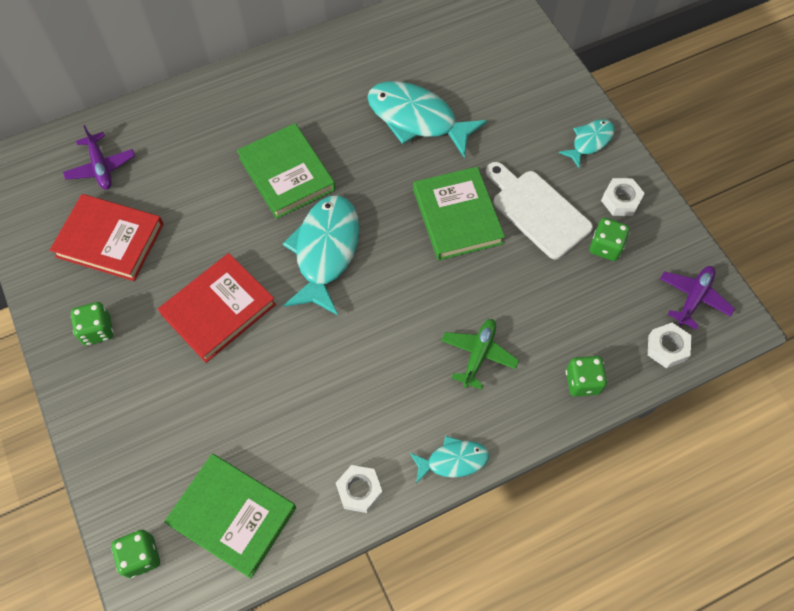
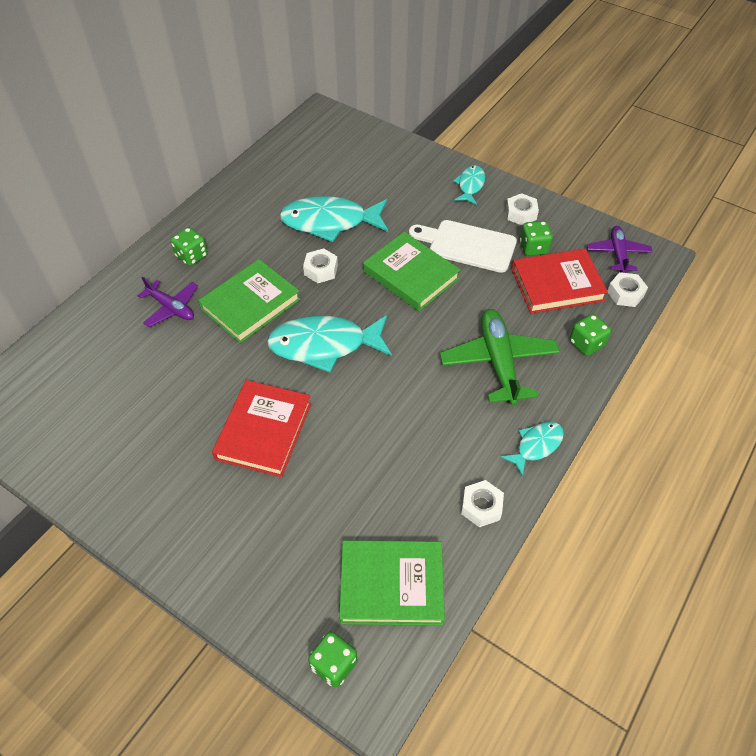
camera: 30 degrees left, 10 degrees down
(97, 330) = (162, 501): green dice -> green dice (192, 256)
(101, 167) = (75, 370): purple plane -> purple plane (171, 308)
(110, 240) = (124, 423): red book -> red book (557, 284)
(287, 174) = (250, 304): green book -> green book turned 75 degrees counterclockwise
(325, 251) = (324, 345): turquoise fish -> turquoise fish turned 75 degrees counterclockwise
(374, 169) = (321, 270): none -> white nut
(478, 355) = (498, 362): green plane -> green plane, size x1.66

